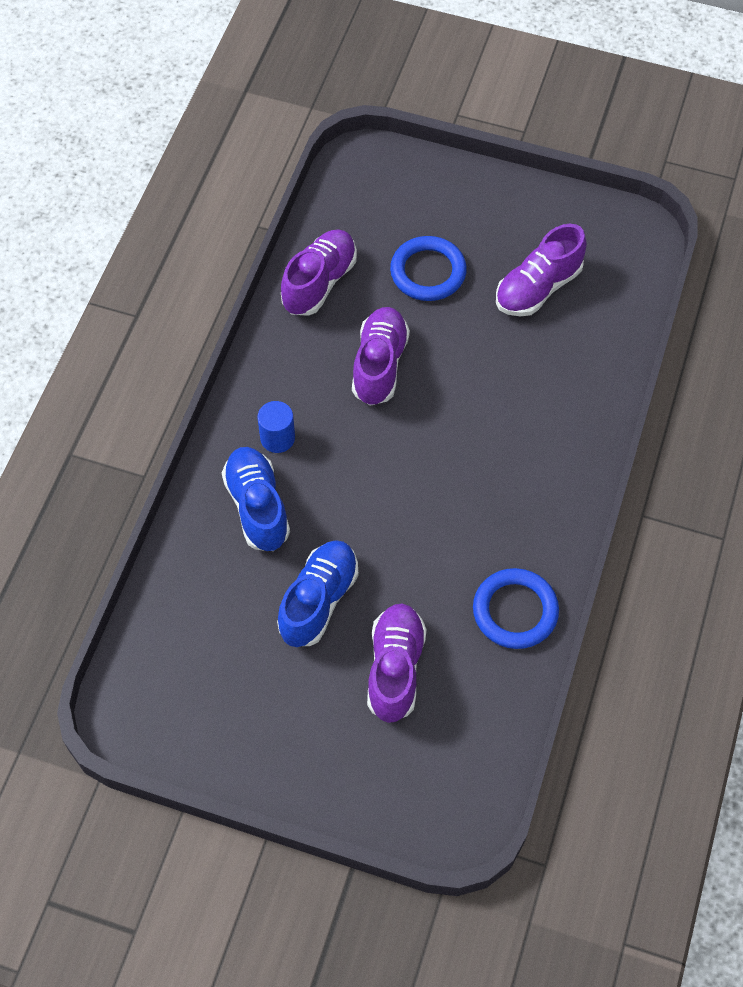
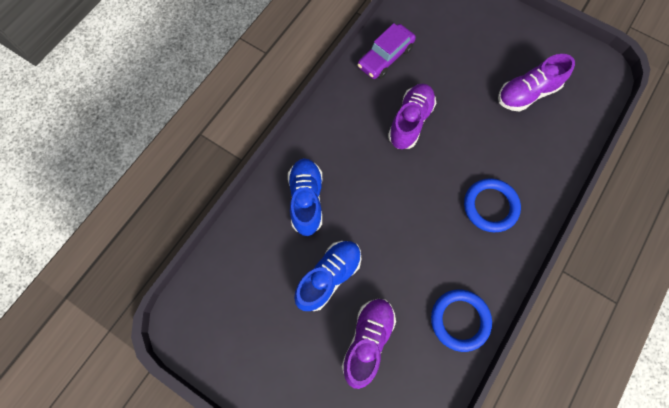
camera: 15 degrees right, 10 degrees up
(277, 438) = (331, 155): blue cylinder -> none
(319, 282) = (385, 57): purple shoe -> purple car
(428, 272) = (457, 66): blue ring -> blue ring (490, 206)

